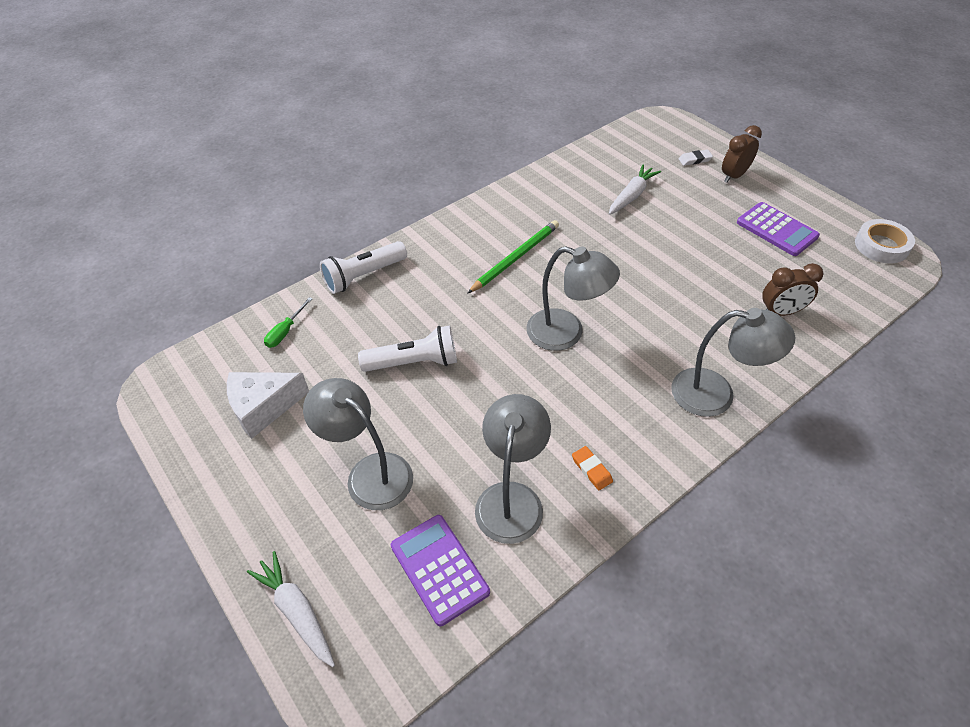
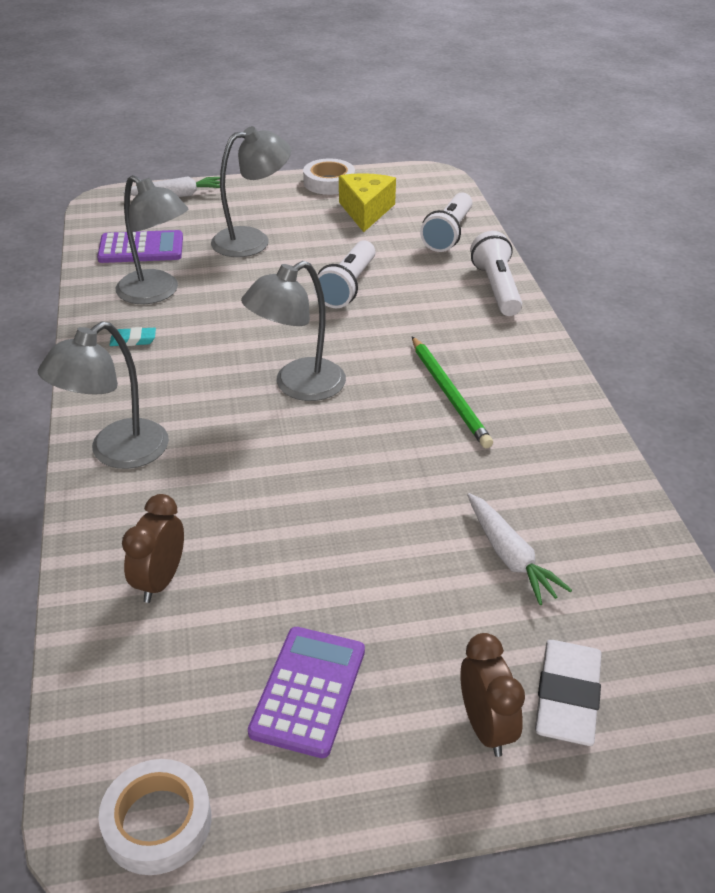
camera: 115 degrees right, 10 degrees down
(205, 468) = (329, 182): none -> white tape
(263, 407) = (366, 211): white cheese -> yellow cheese
(285, 331) = (448, 234): green screwdriver -> white flashlight
(591, 470) = (133, 340): orange eraser -> turquoise eraser
(695, 160) = (567, 696): white eraser -> white eraser, size x1.94
(776, 230) = (308, 691): purple calculator -> purple calculator turned 120 degrees clockwise

